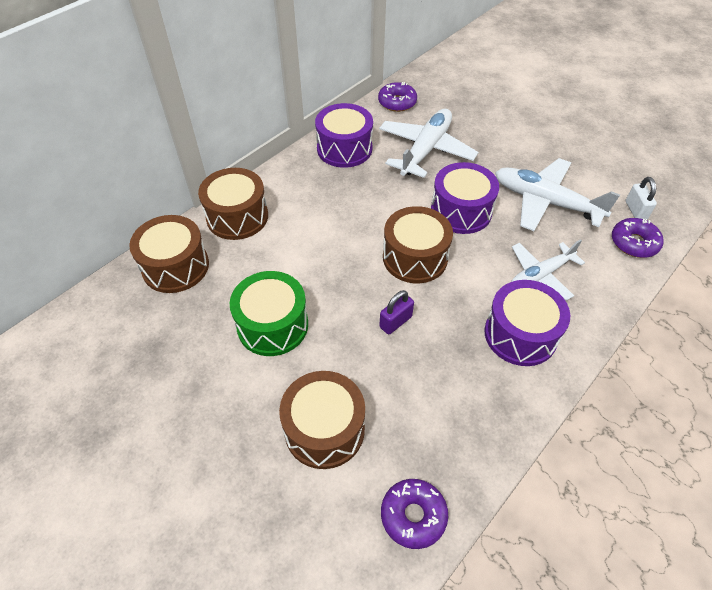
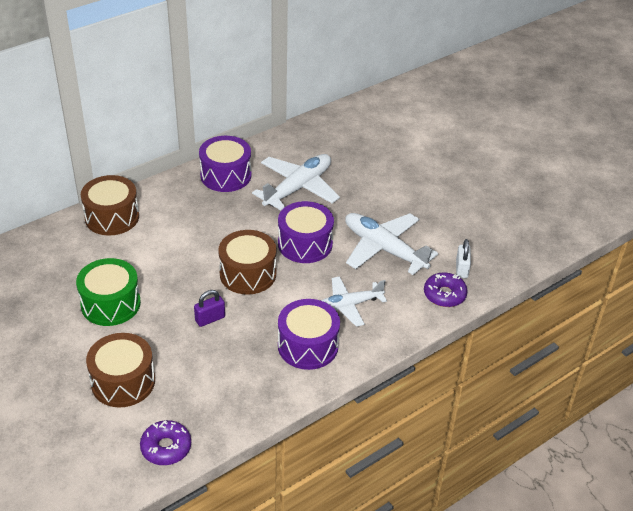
camera: 10 degrees right, 10 degrees down
(175, 266) = (48, 247): brown drum -> none
(397, 102) = (291, 142): purple donut -> none

